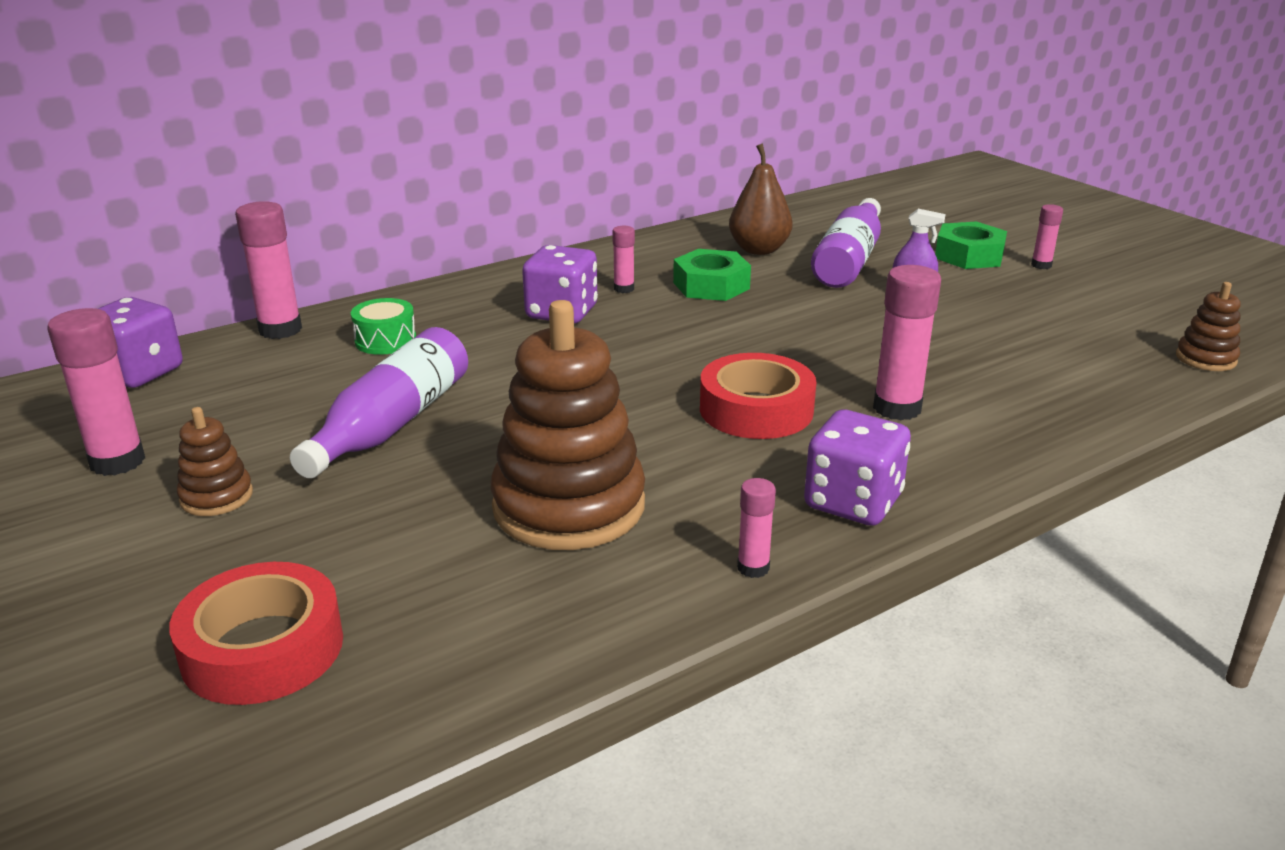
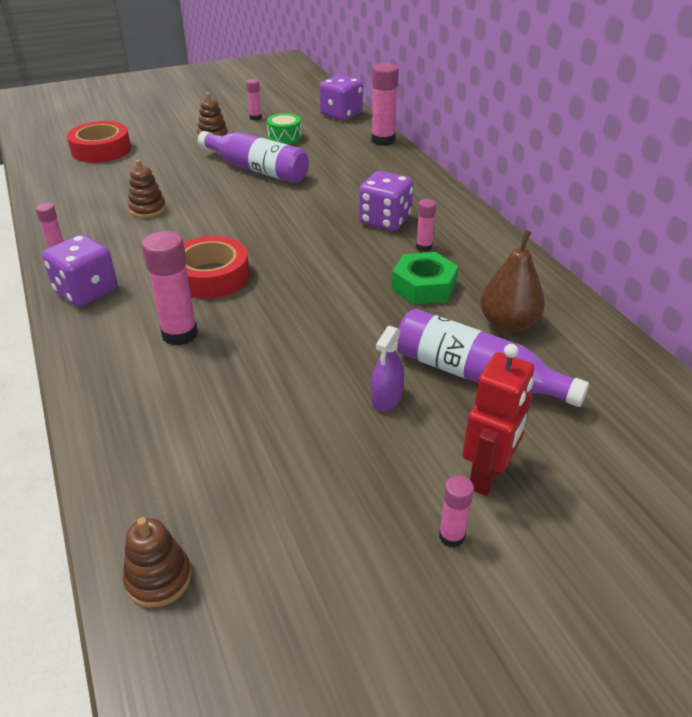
camera: 100 degrees right, 10 degrees up
(117, 461) = (255, 118): pink glue stick -> pink glue stick, size x0.54
(385, 341) = (359, 167): green drum -> green drum (284, 137)
(569, 506) = (148, 209): brown stacking toy -> brown stacking toy, size x0.47
(969, 255) = (487, 476): green nut -> red robot

